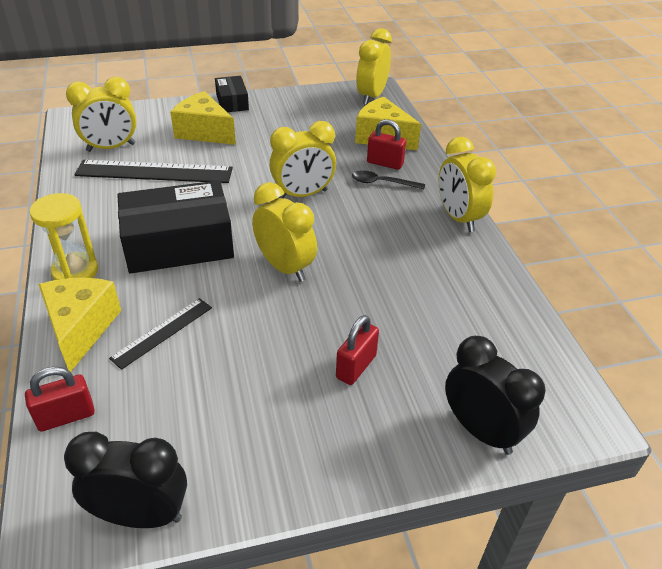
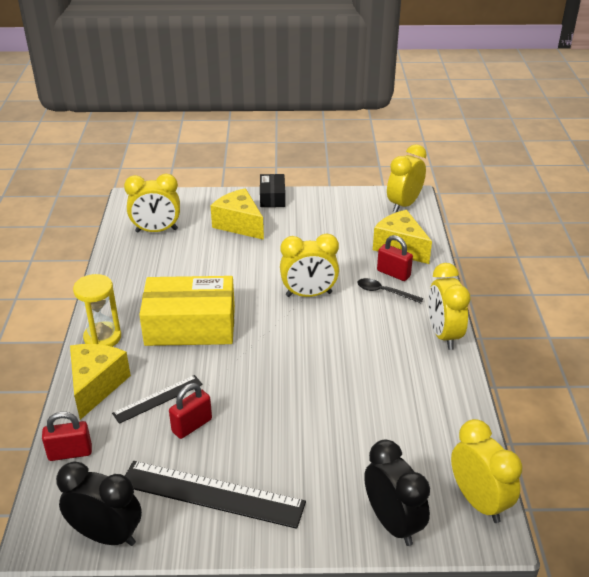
camera: 15 degrees right, 5 degrees down
(154, 172) = (187, 257): black ruler -> black ruler (212, 494)
(179, 244) = (190, 325): black box -> yellow box
(285, 267) = (273, 358): yellow clock -> yellow clock (478, 501)
(356, 367) = (306, 452): red padlock -> red padlock (192, 425)

